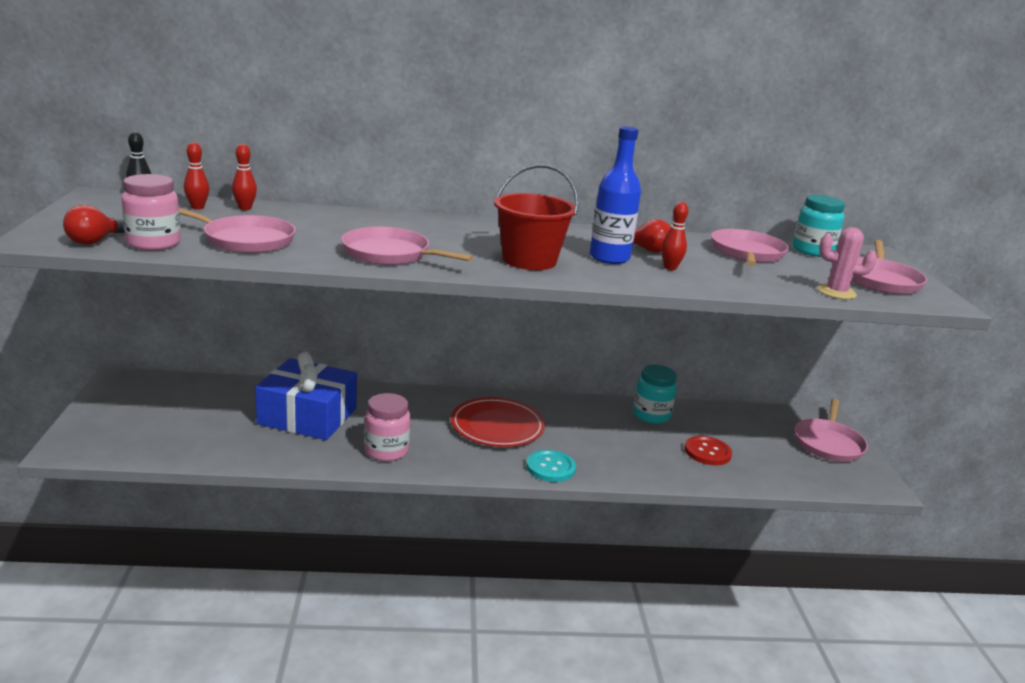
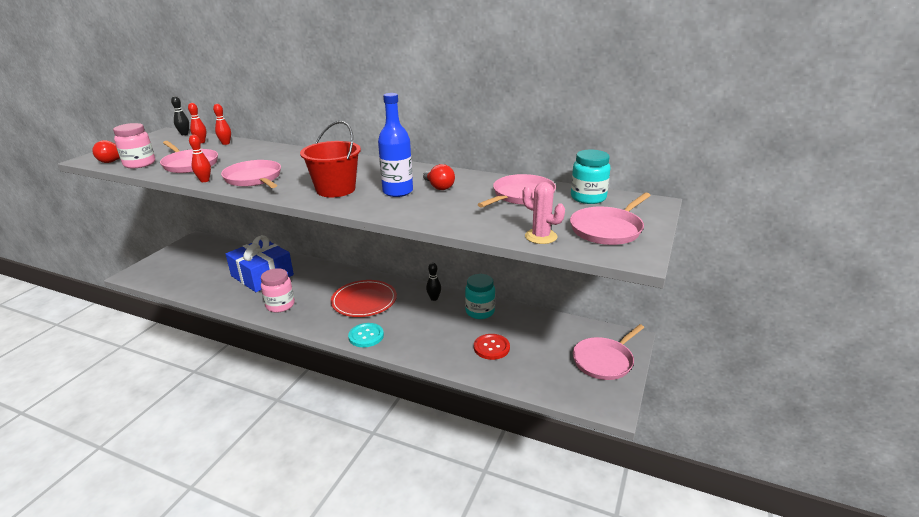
camera: 30 degrees right, 5 degrees up
(581, 409) = (434, 298): none -> black bowling pin
(670, 268) = (431, 203): red bowling pin -> red bowling pin (204, 180)

